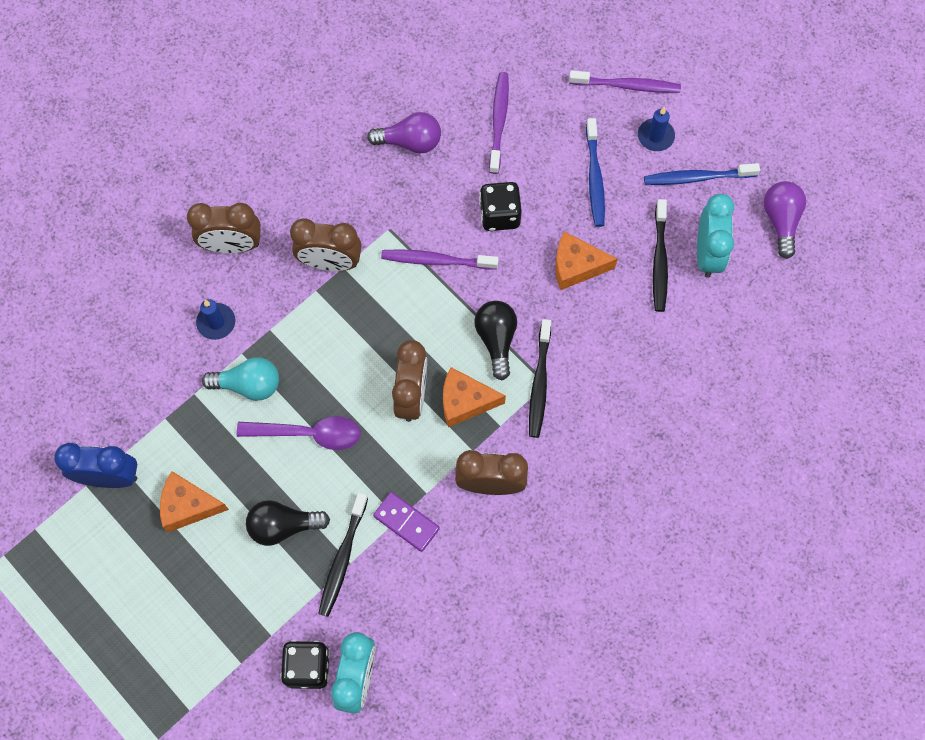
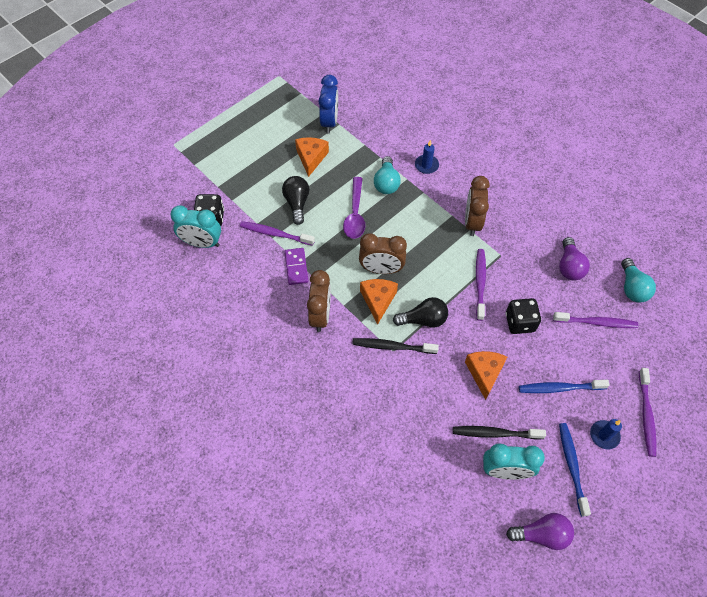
camera: 90 degrees right, 10 degrees down
(232, 245) = (479, 171): brown clock -> none
(342, 558) = (275, 234): black toothbrush -> purple toothbrush
(406, 522) = (296, 267): purple domino -> purple domino turned 45 degrees counterclockwise
(445, 70) = (632, 288): none -> turquoise light bulb

